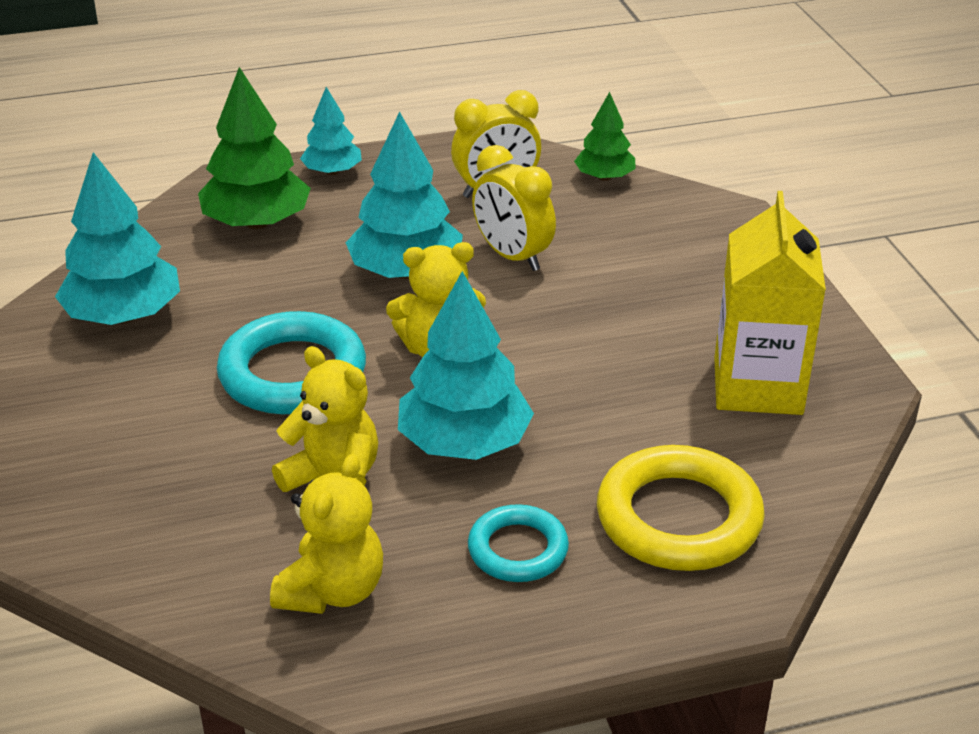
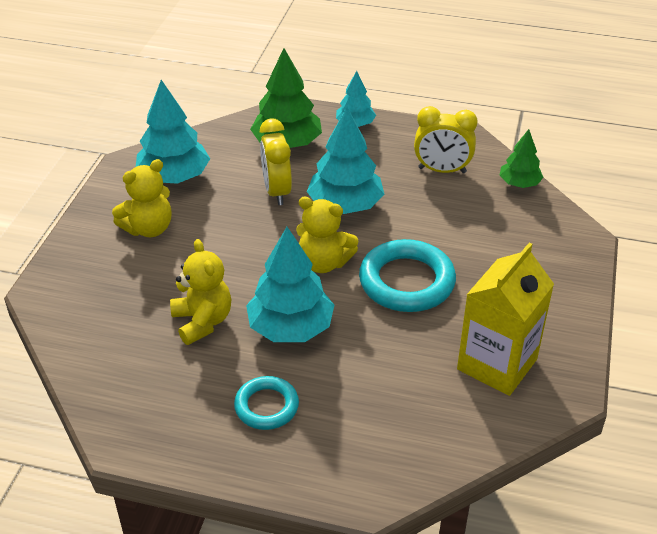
camera: 30 degrees right, 5 degrees up
(293, 373) = (233, 246): turquoise ring -> turquoise ring (406, 281)
(332, 591) = (152, 385): yellow teddy bear -> yellow teddy bear (149, 228)
(512, 256) = (416, 218): yellow clock -> yellow clock (277, 191)
(678, 518) = (374, 429): yellow ring -> none

